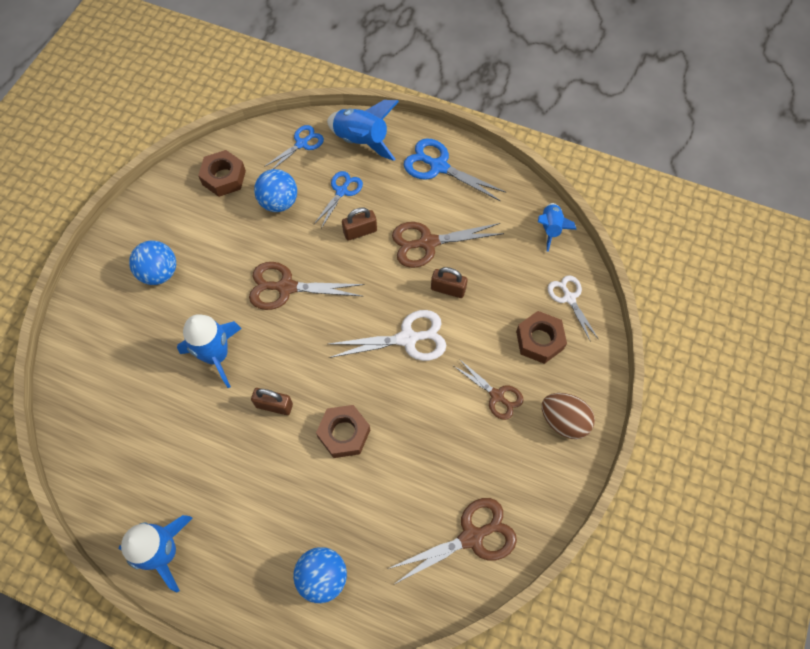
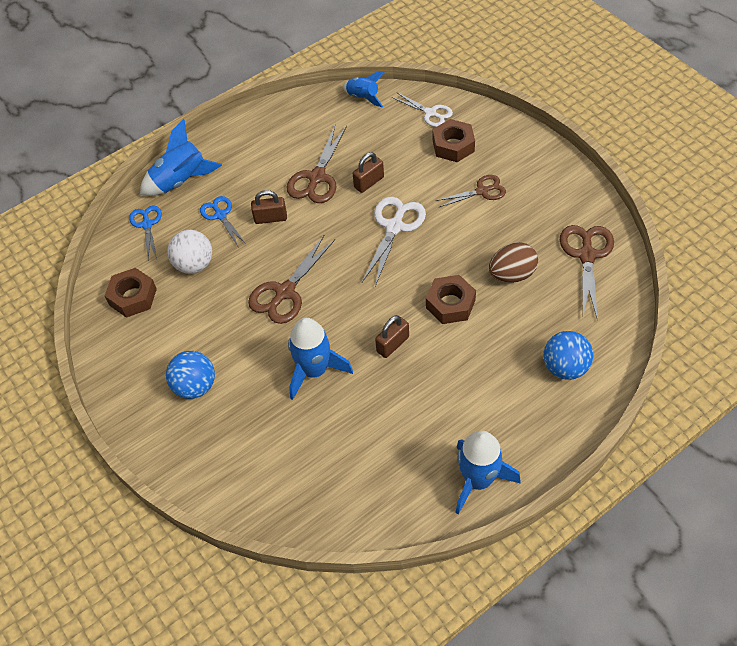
camera: 55 degrees left, 10 degrees down
(279, 202) = (194, 265): blue ball -> white ball
(360, 231) = (270, 218): brown padlock -> brown padlock turned 75 degrees clockwise
(438, 166) = (250, 141): blue scissors -> none
(563, 421) = (528, 161): brown egg -> brown egg (512, 274)
(569, 298) = (430, 113): white scissors -> white scissors turned 150 degrees counterclockwise

